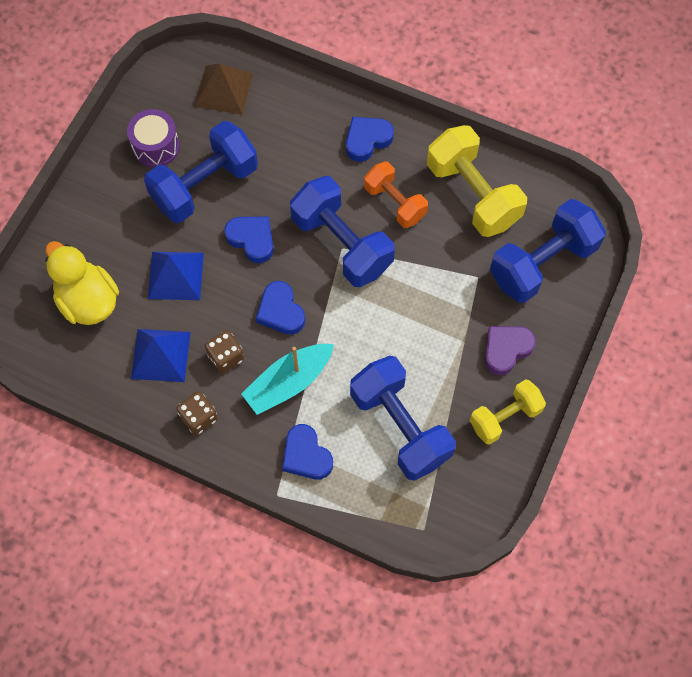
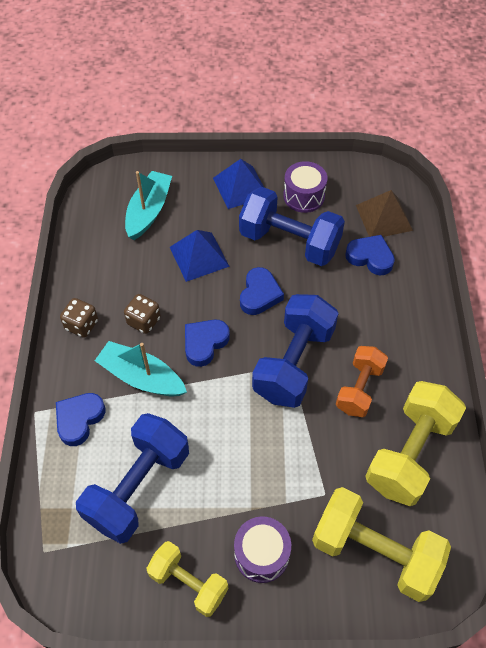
camera: 65 degrees right, 10 degrees down
(88, 300) = (149, 211): yellow duck -> turquoise boat
(161, 355) = (125, 276): blue pyramid -> blue pyramid (240, 187)
(367, 140) = (407, 340): blue heart -> blue heart (370, 257)
(506, 349) = (261, 554): purple heart -> purple drum
(542, 263) = (374, 552): blue dumbbell -> yellow dumbbell

